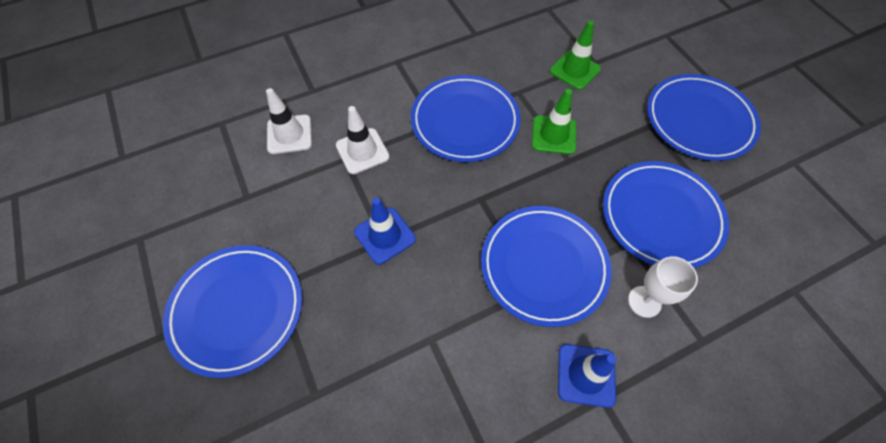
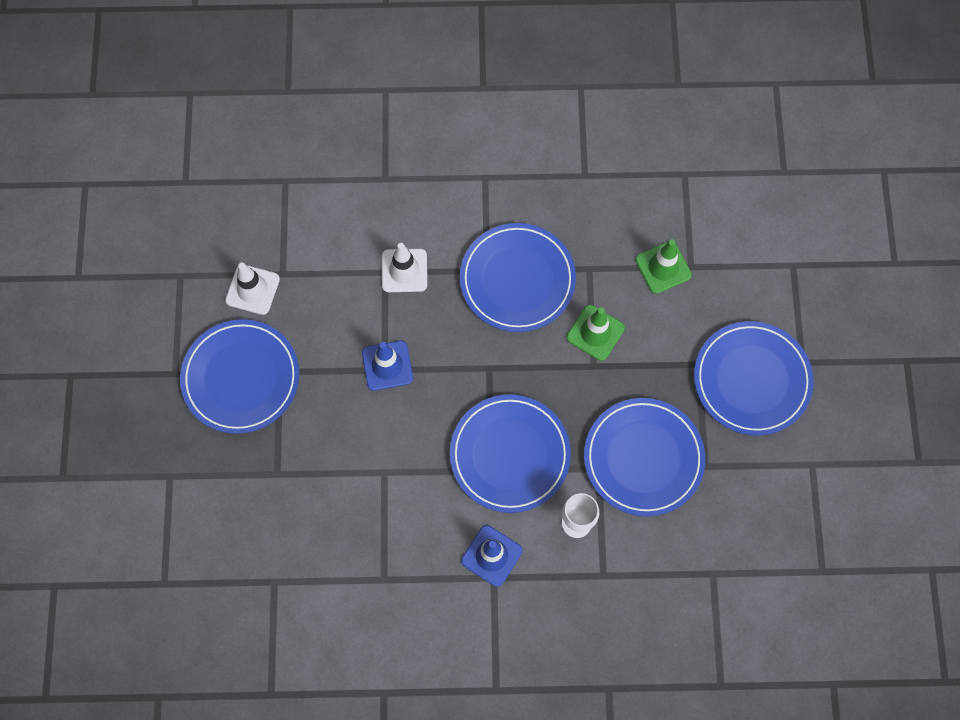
camera: 25 degrees right, 10 degrees up
(289, 134) = (344, 222): white traffic cone -> white traffic cone (252, 289)

